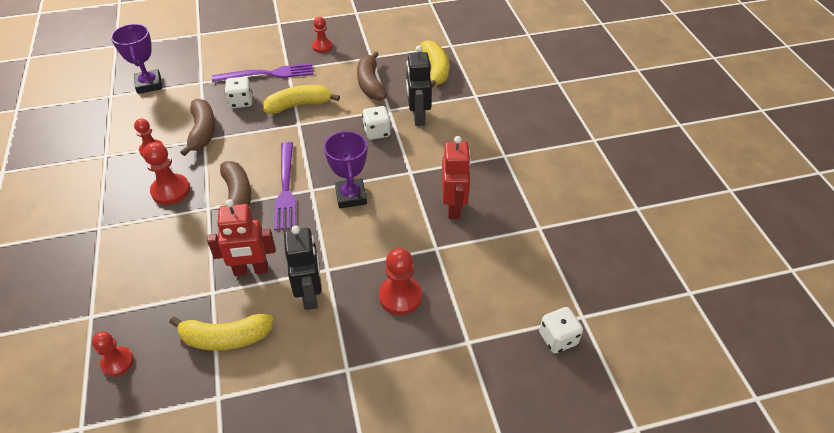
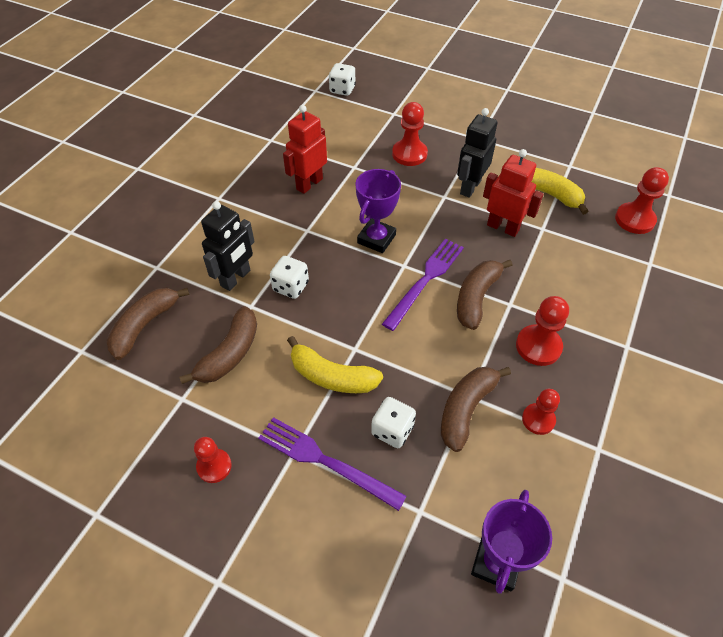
camera: 140 degrees left, 5 degrees up
(117, 362) = (634, 219): red pawn -> red pawn, size x1.50
(435, 70) = (145, 326): yellow banana -> brown banana

